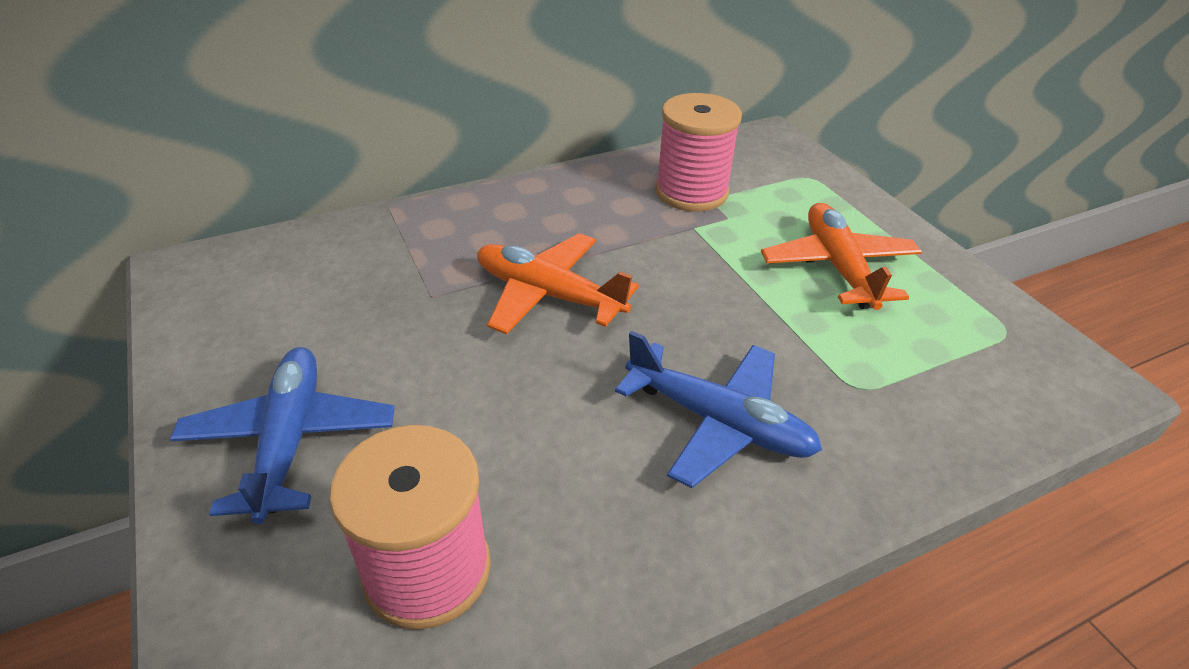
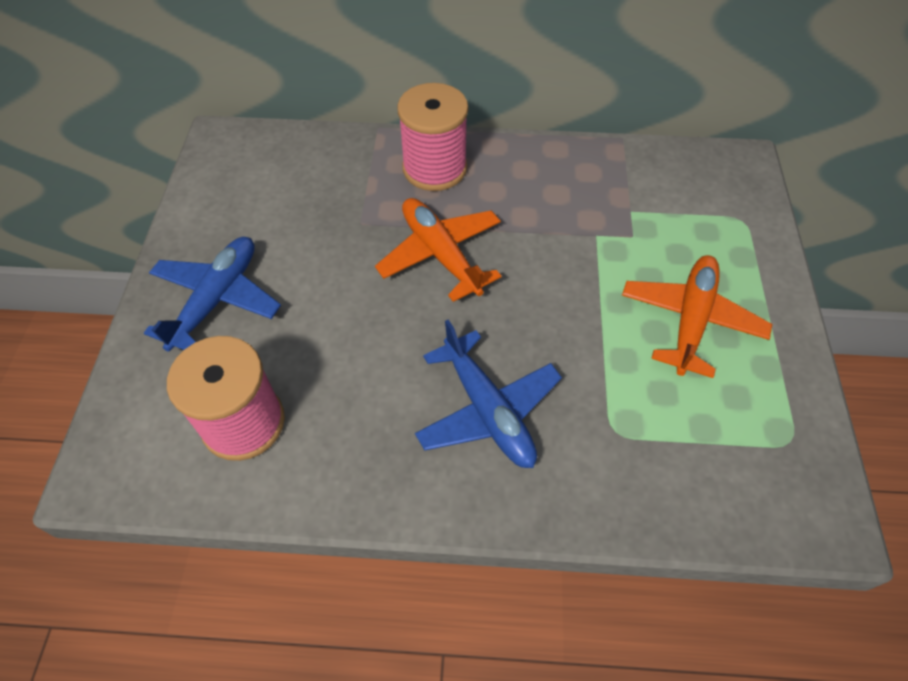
camera: 30 degrees right, 15 degrees up
(691, 192) = (621, 198): pink spool -> pink spool (434, 168)

